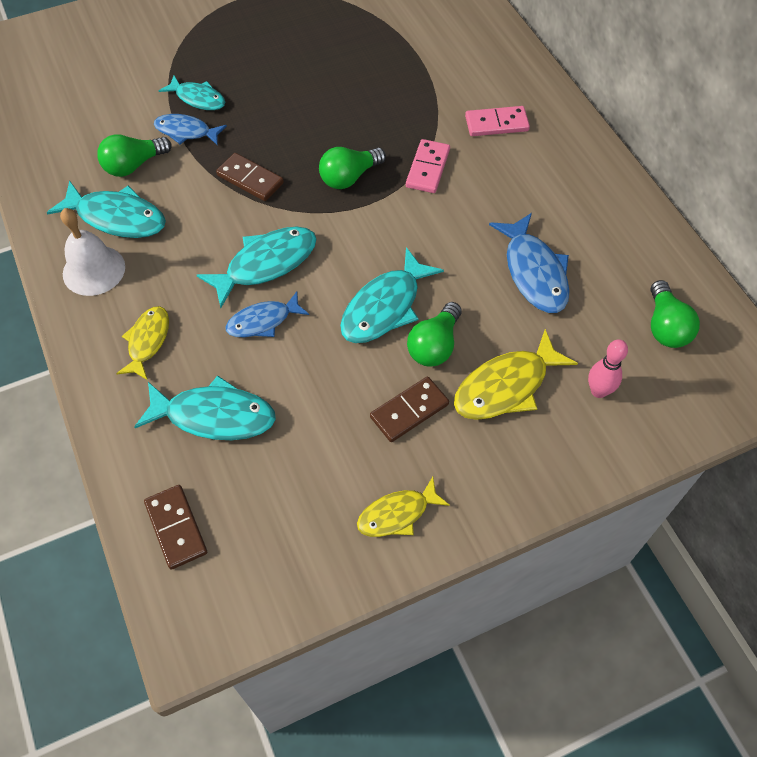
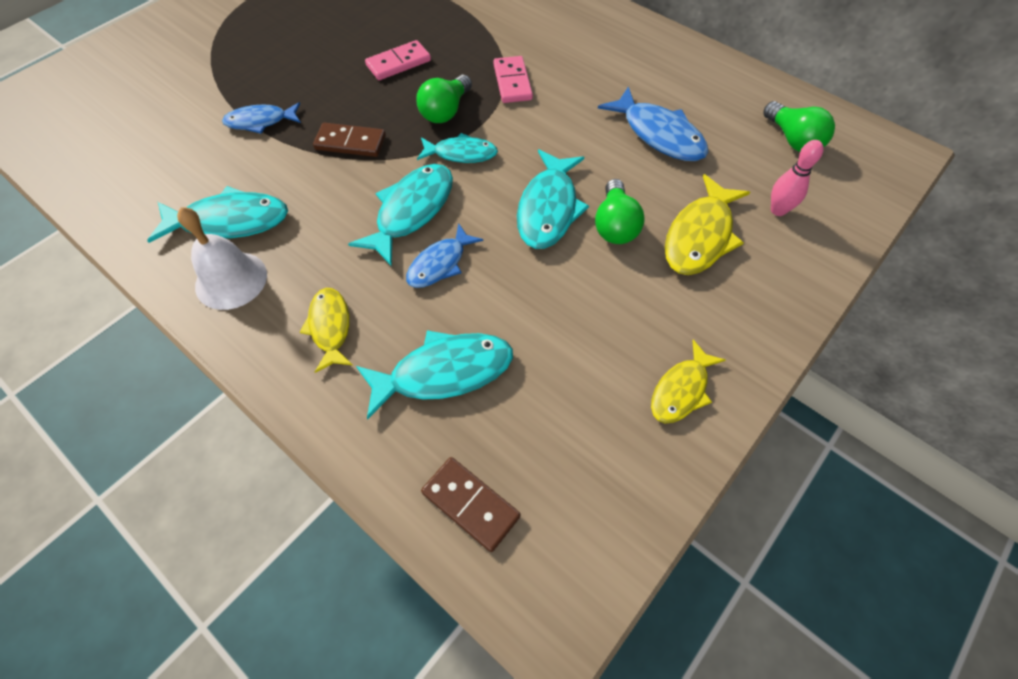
camera: 25 degrees left, 0 degrees up
(134, 165) = (221, 168): green light bulb -> none
(198, 98) = (256, 90): turquoise fish -> turquoise fish (461, 154)
(409, 411) = (630, 291): brown domino -> none
(496, 124) = (549, 30): pink domino -> pink domino (398, 63)

